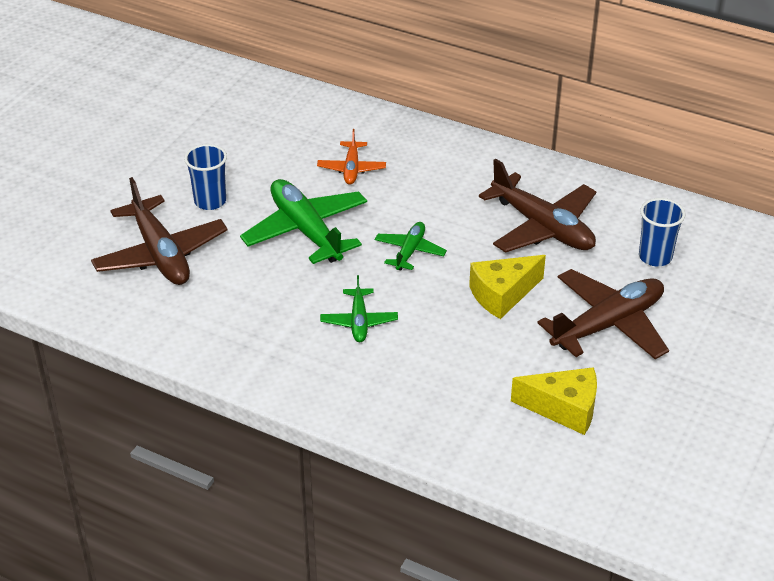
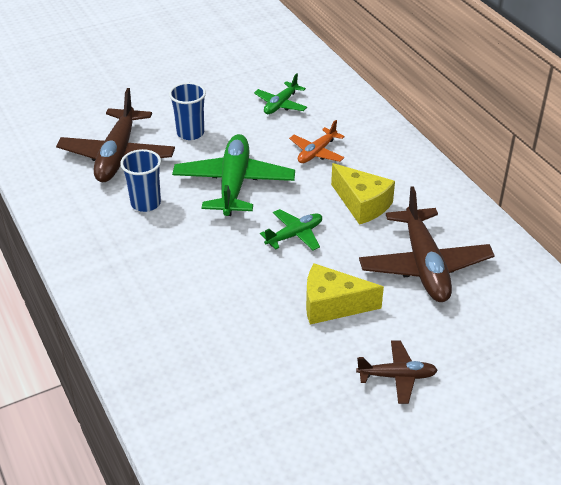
camera: 35 degrees right, 0 degrees up
(359, 321) = (198, 271): green plane -> green plane (281, 104)
(564, 409) = (283, 429): yellow cheese -> yellow cheese (362, 204)
(607, 325) = (397, 376): brown plane -> brown plane, size x0.53
(655, 257) = (501, 338): blue cup -> blue cup (145, 203)

